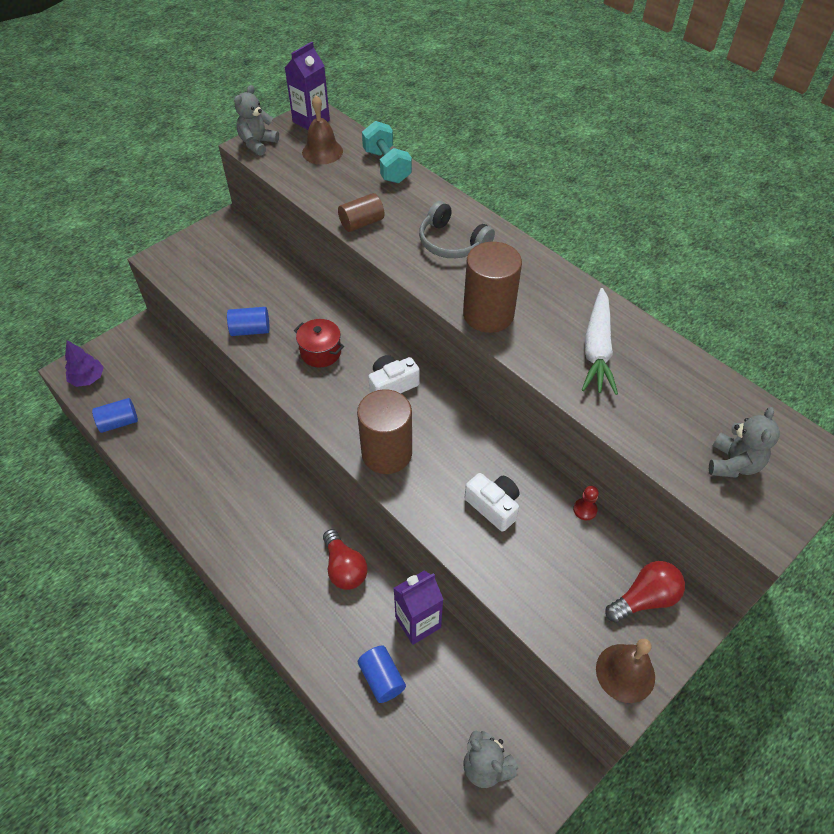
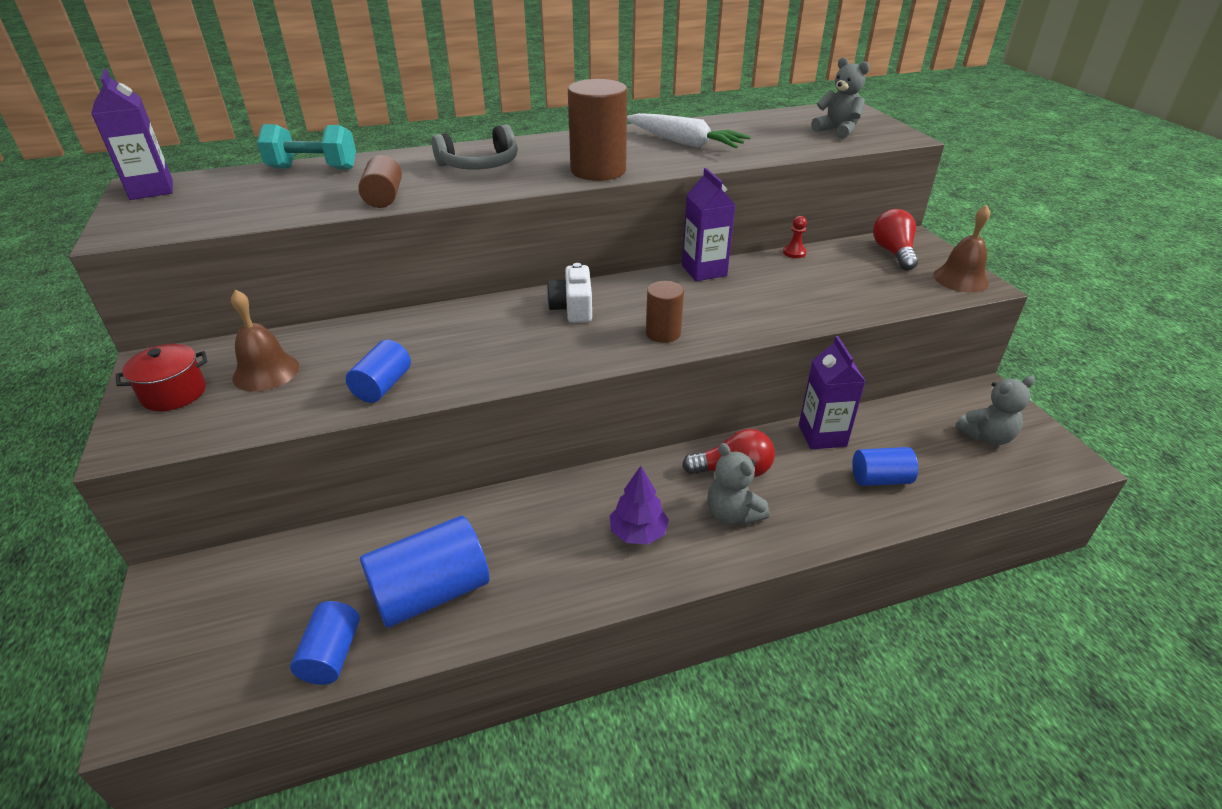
camera: 65 degrees left, 15 degrees down
(88, 378) = (191, 683): purple tree -> purple tree (638, 533)
(171, 443) = (431, 593): none -> blue cylinder
(258, 144) = (126, 228): grey teddy bear -> grey teddy bear (732, 513)
(321, 352) = (479, 342): red pot -> red pot (174, 393)
(322, 152) = (222, 194): brown bell -> brown bell (266, 372)
(386, 453) = (663, 333): brown cylinder -> brown cylinder, size x0.58
(493, 506) = (767, 292): white camera -> none
(503, 449) = (704, 271): none -> purple carton

